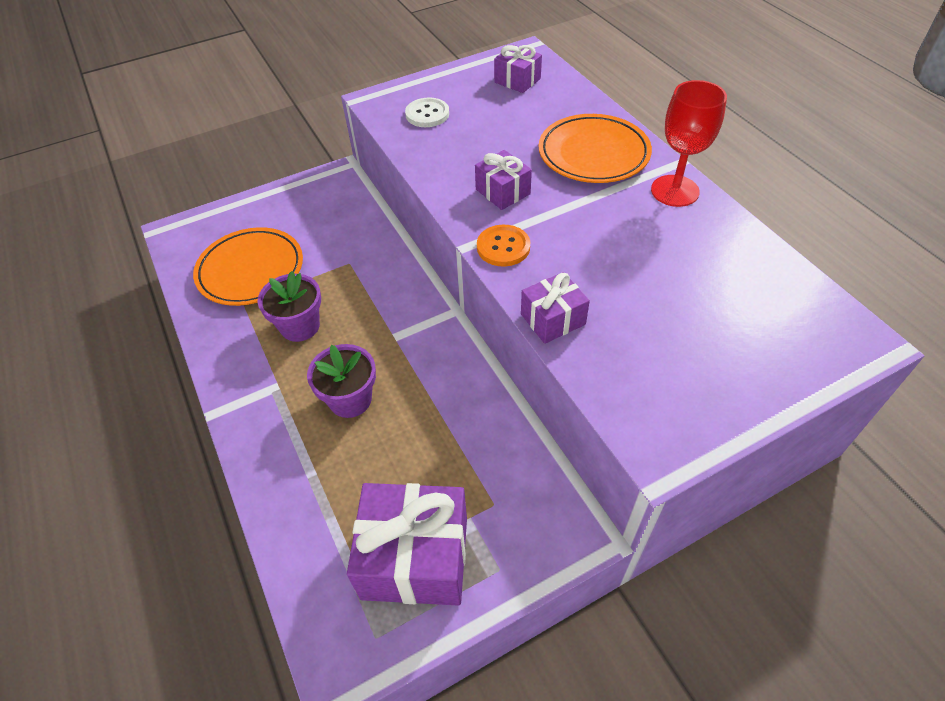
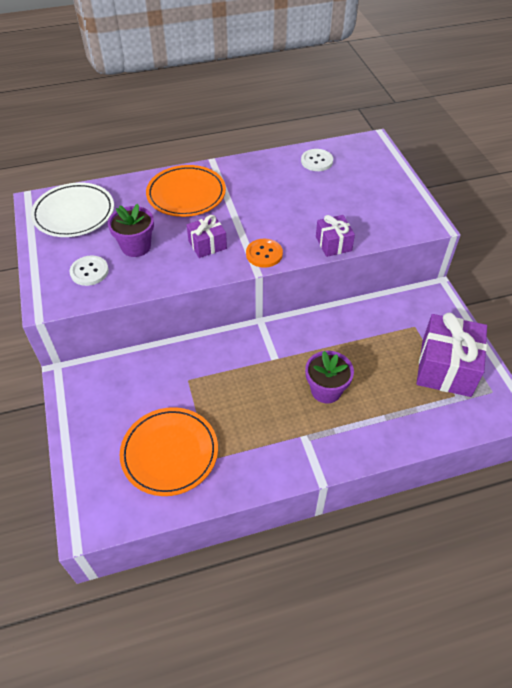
camera: 80 degrees left, 0 degrees up
(300, 326) = (247, 418): purple flower pot -> purple flower pot (136, 246)
(517, 80) = (74, 213): purple gift -> white plate
(674, 191) = (239, 170): red goblet -> none
(751, 272) = (316, 161): none -> white button

